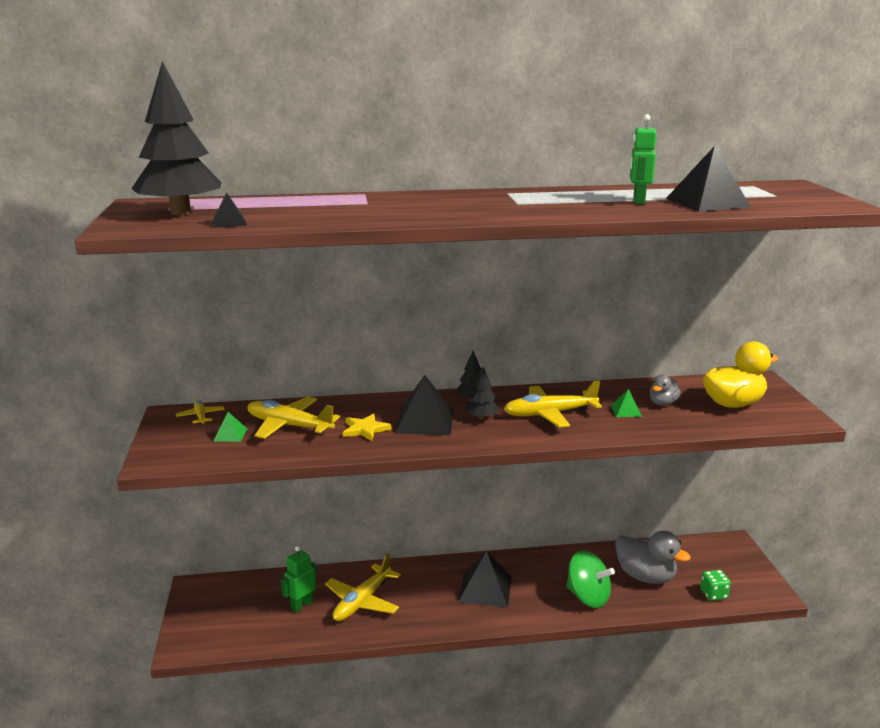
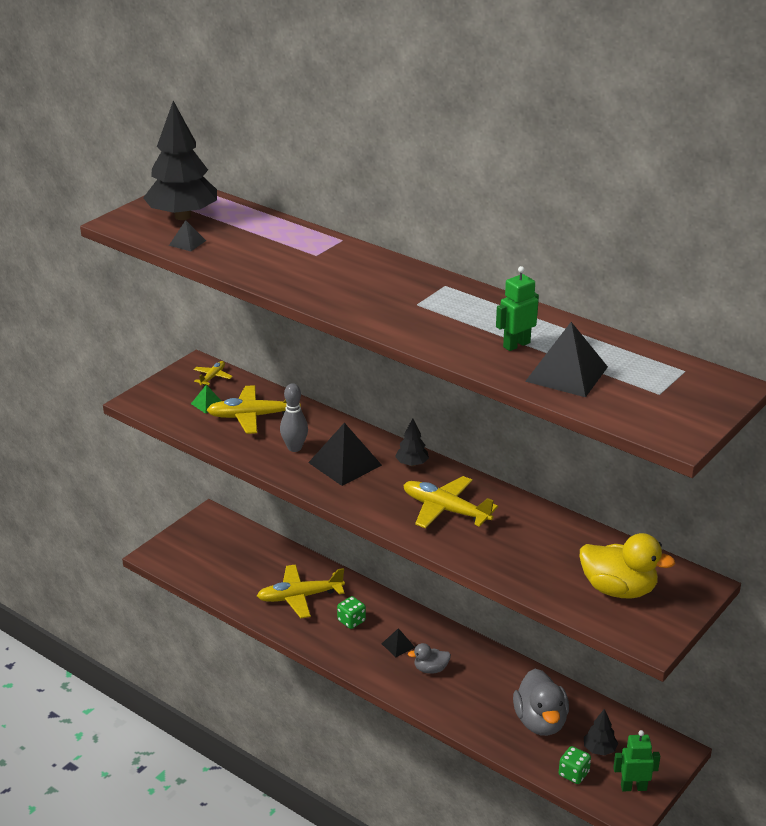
camera: 45 degrees right, 10 degrees up
(289, 426) = (252, 416): yellow plane -> yellow plane turned 75 degrees counterclockwise
(301, 605) = (258, 573): green robot -> green robot (633, 787)
(365, 429) = (294, 448): yellow star -> grey bowling pin
(427, 593) = (351, 621): none -> green dice
(481, 418) = (390, 484): black tree -> black tree (599, 749)
(485, 588) = (398, 645): black pyramid -> black pyramid, size x0.49
(588, 597) = (465, 704): green spinning top -> none
(626, 411) = (511, 542): green pyramid -> none
(662, 403) = (557, 553): grey duck -> grey duck (430, 669)

